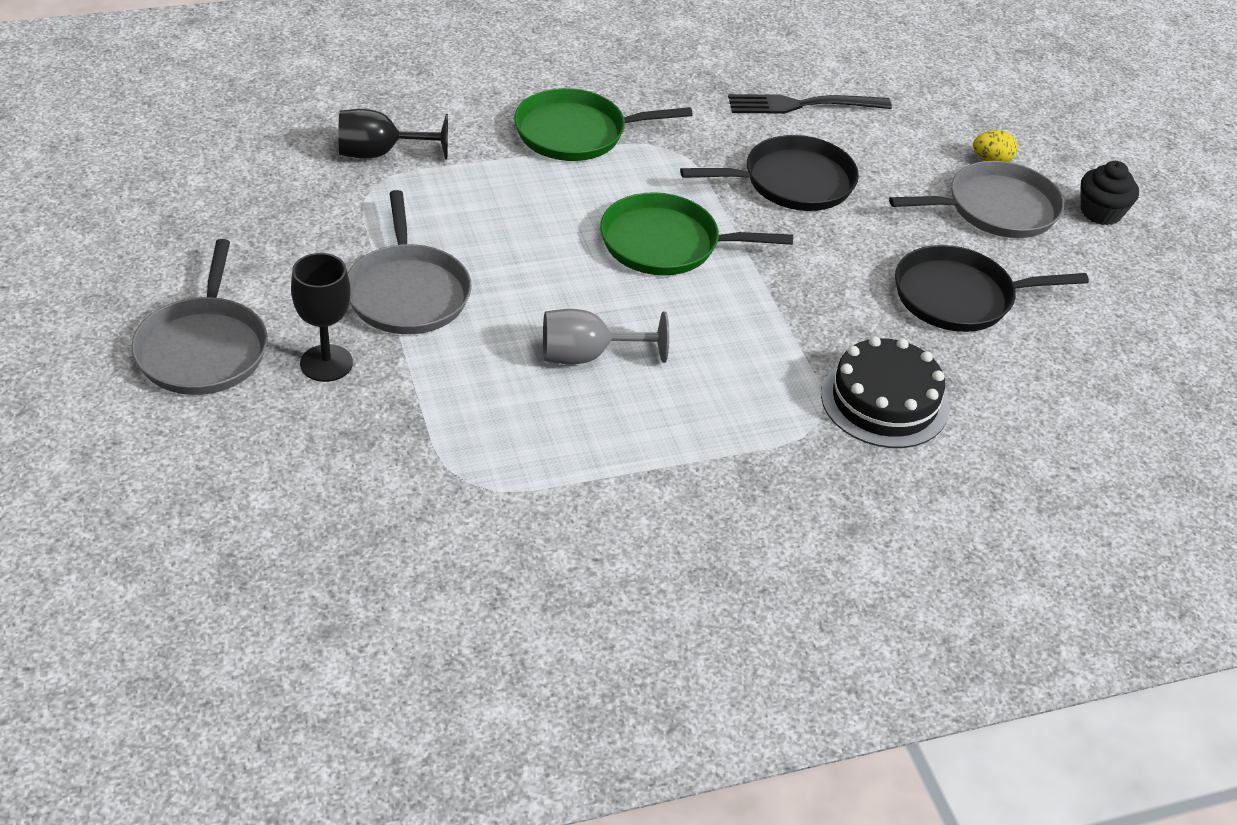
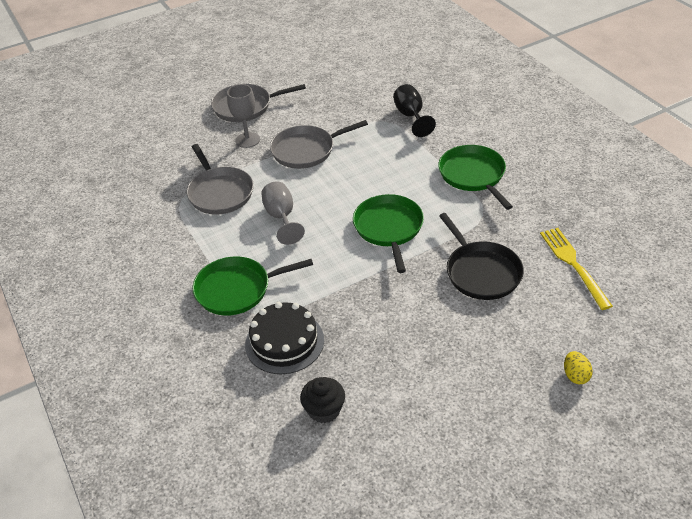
camera: 85 degrees right, 0 degrees up
(326, 363) = (247, 140): black goblet -> grey goblet
(753, 438) = (237, 289): none -> green pan
(802, 105) = (573, 265): black fork -> yellow fork
(959, 297) = (401, 370): black pan -> none
(996, 208) = (515, 383): grey pan -> grey pan (220, 192)
(1100, 212) = (549, 451): black cupcake -> black cupcake (324, 410)

